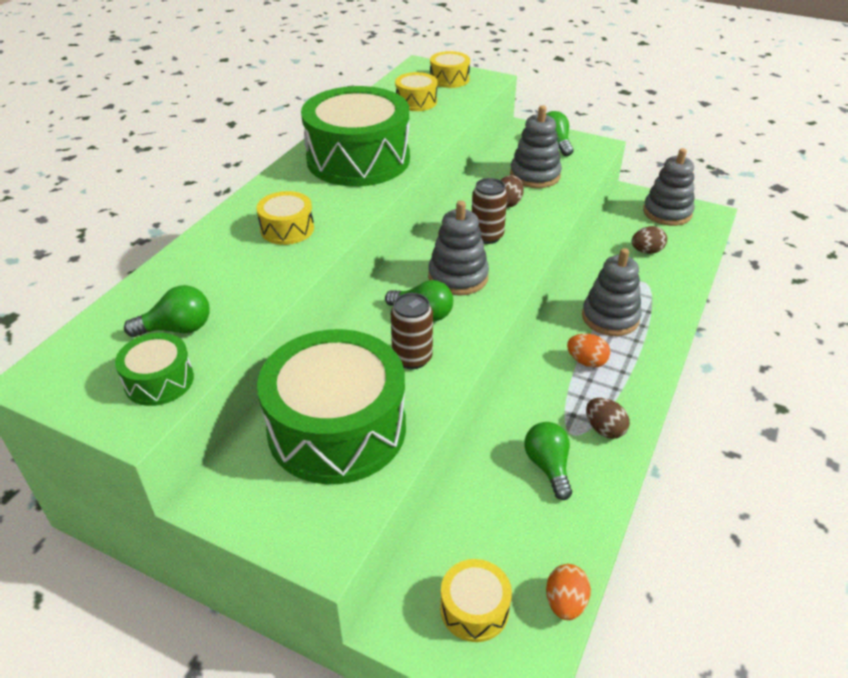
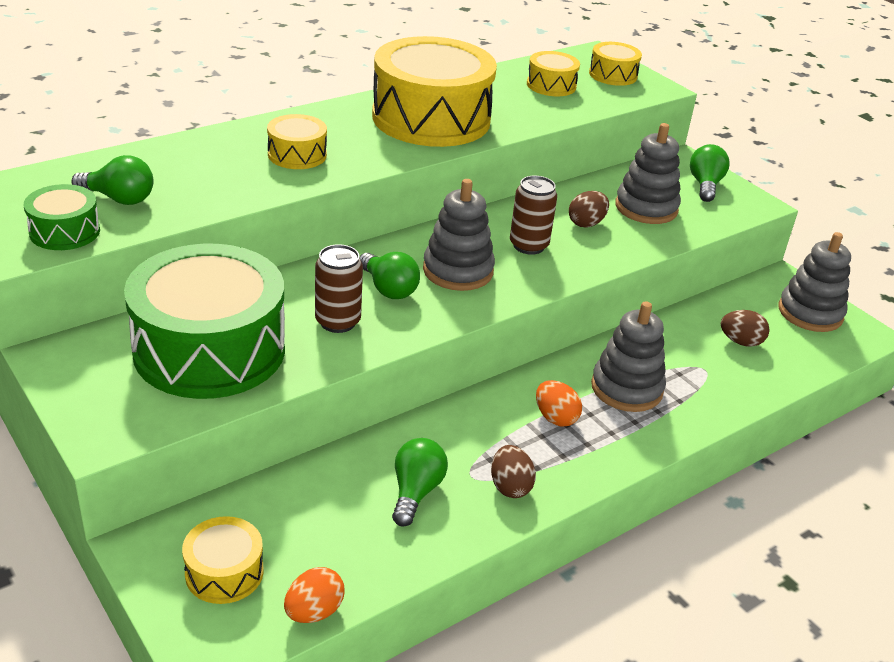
camera: 25 degrees right, 5 degrees down
(358, 159) = (431, 118): green drum -> yellow drum

